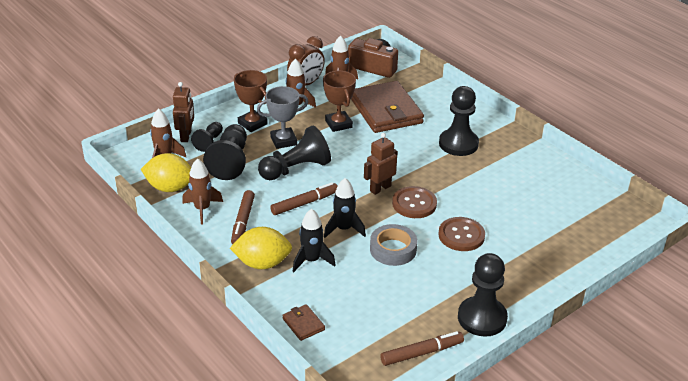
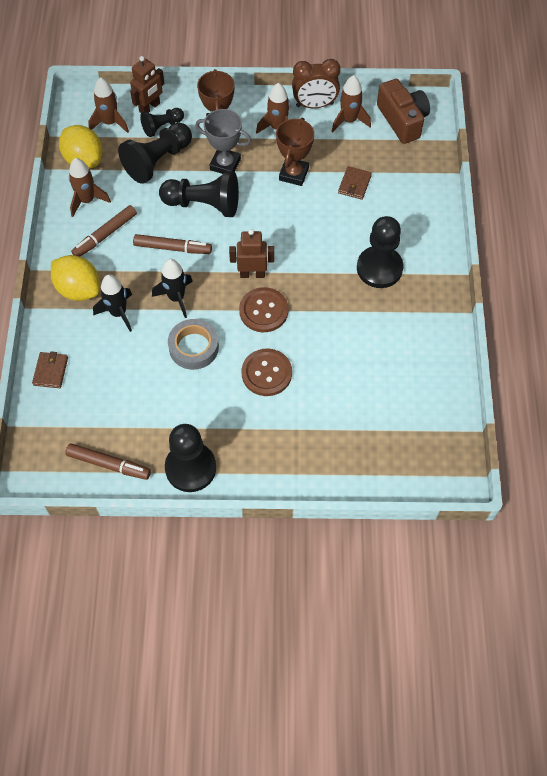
camera: 40 degrees right, 25 degrees up
(386, 111) = (354, 184): brown wallet -> brown wallet, size x0.41

